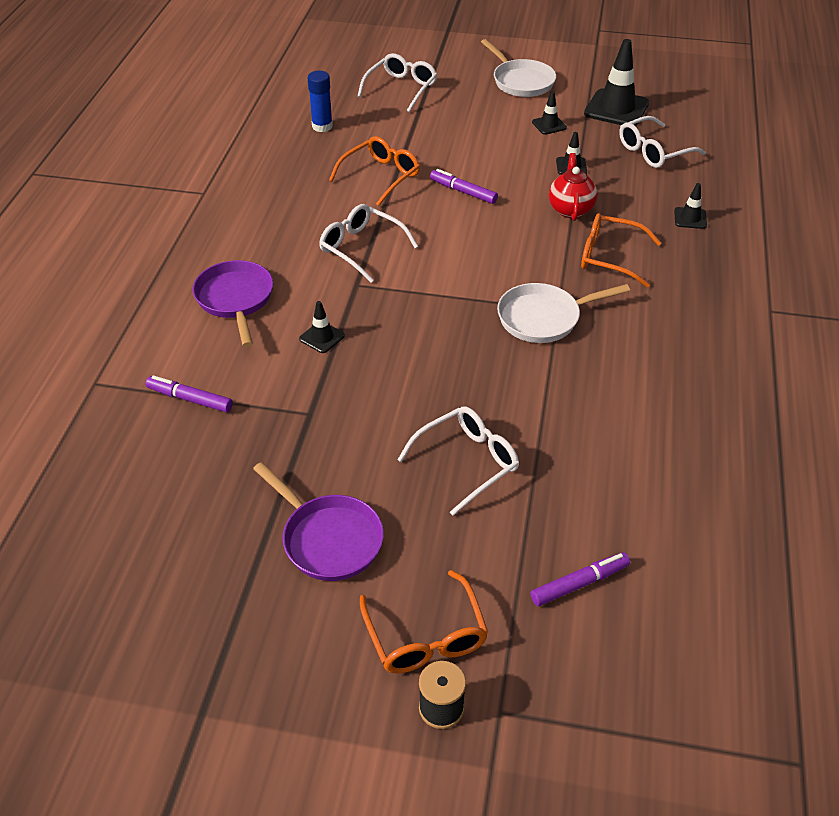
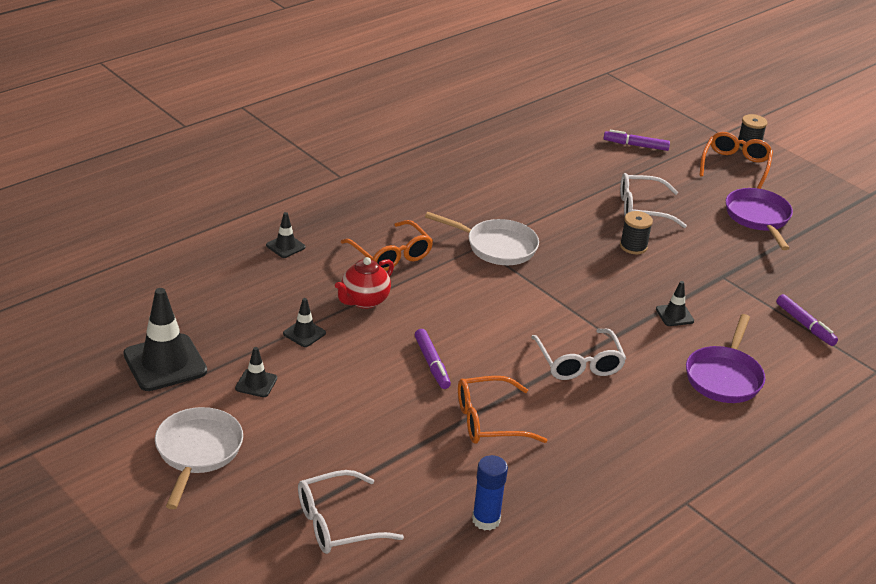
camera: 145 degrees left, 10 degrees down
(427, 398) = (633, 246): none -> black spool
(653, 151) = (213, 306): white glasses -> none

